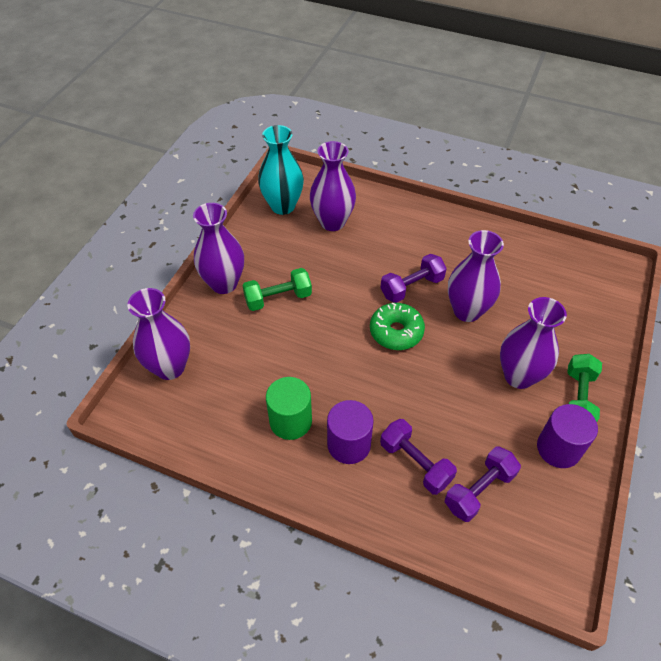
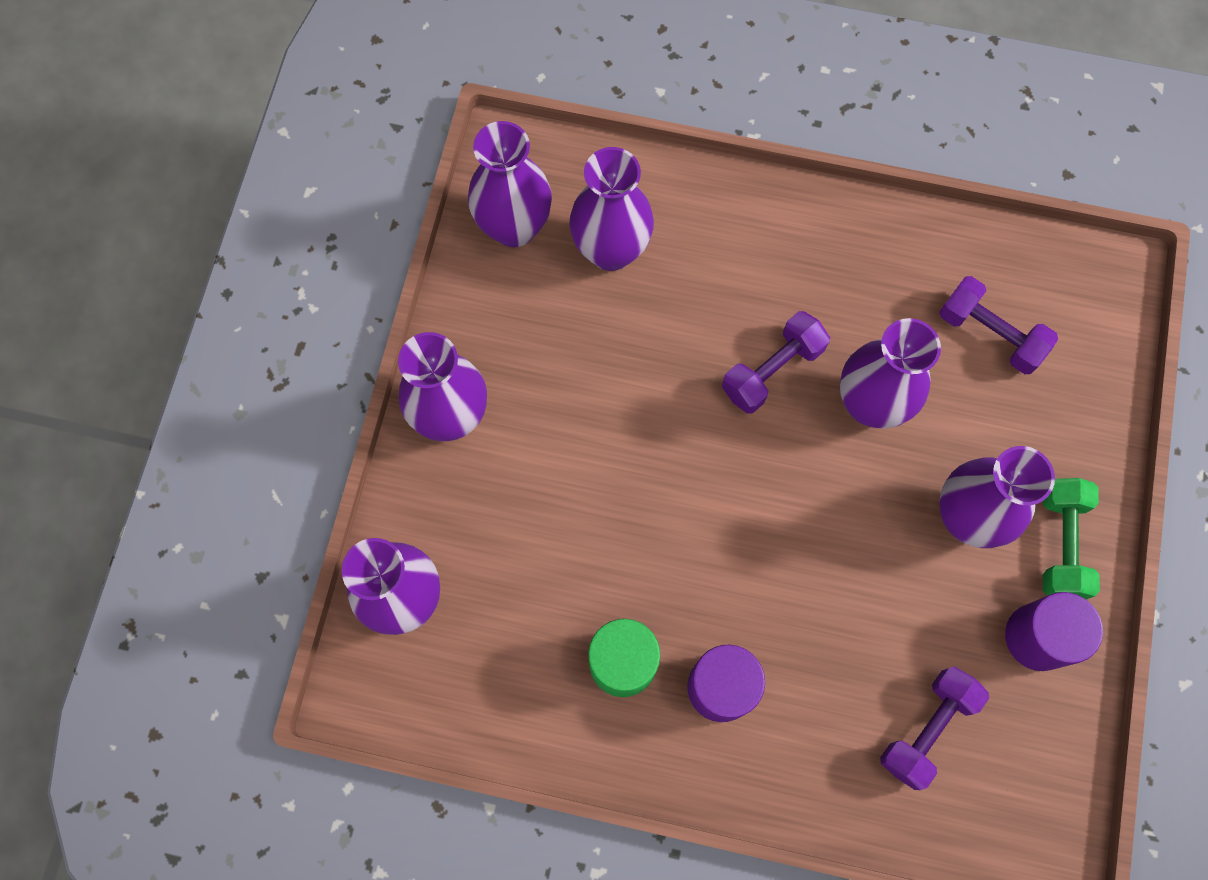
camera: 10 degrees left, 20 degrees up
(278, 298) = (551, 431): green dumbbell -> none
(283, 206) = (514, 227): turquoise vase -> purple vase
(396, 332) = (760, 466): green donut -> none
(415, 463) = (827, 701): purple dumbbell -> purple dumbbell (990, 334)

